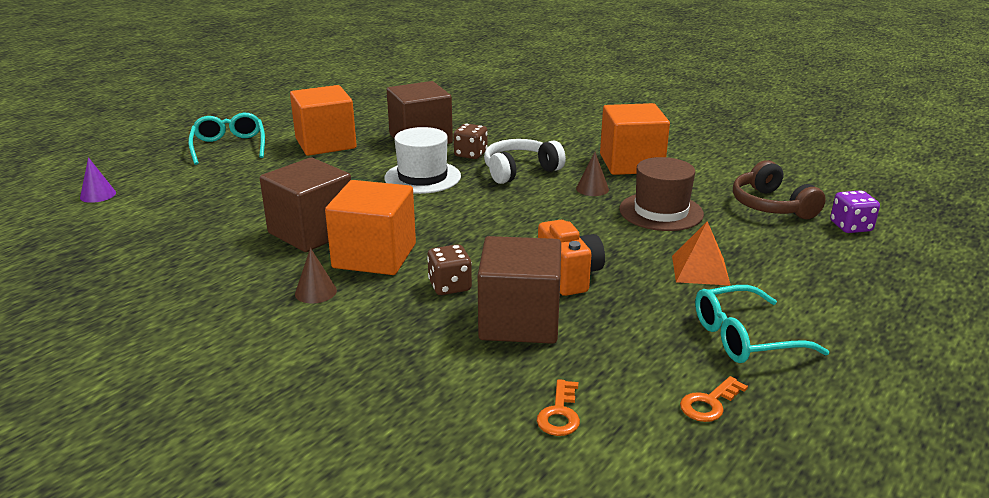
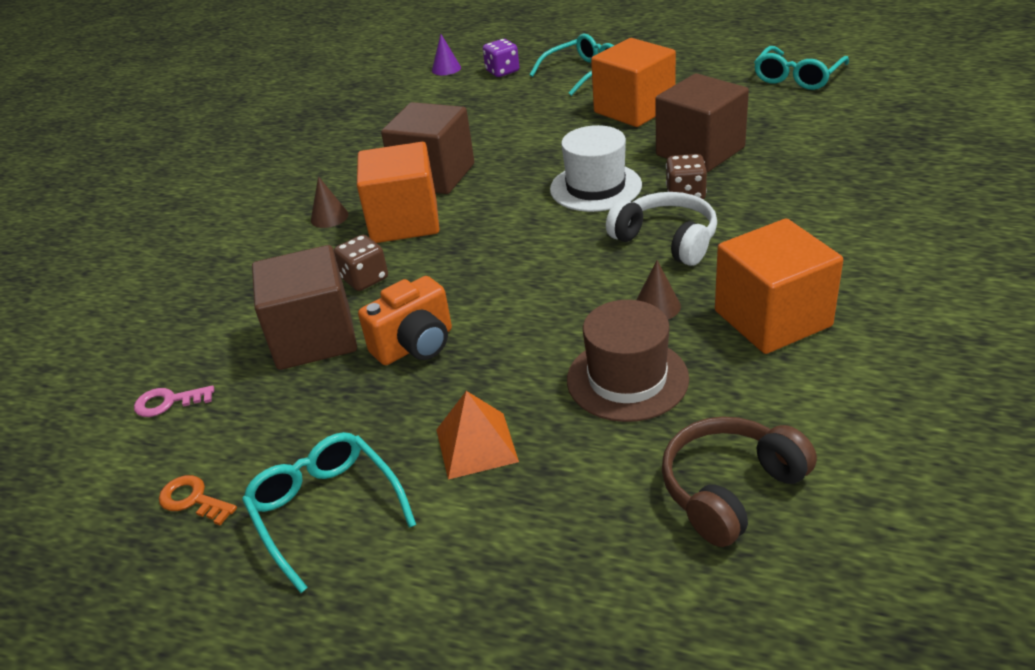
camera: 75 degrees right, 10 degrees up
(364, 95) = (797, 77): none -> turquoise glasses
(560, 414) = (168, 402): orange key -> pink key
(851, 227) = (715, 601): purple dice -> purple dice (502, 71)

